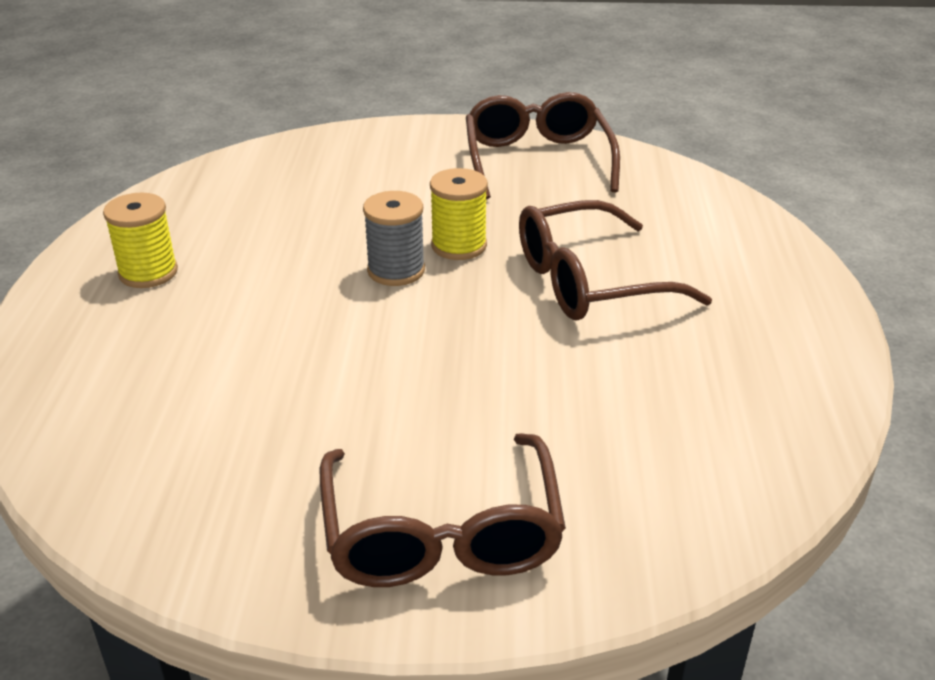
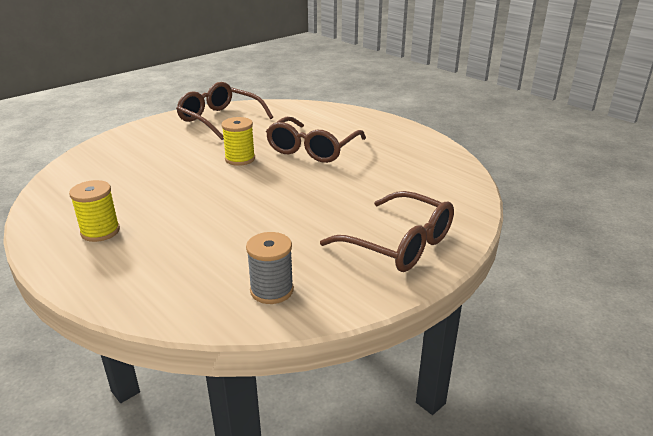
camera: 45 degrees left, 5 degrees down
(396, 270) = (228, 178): grey spool -> grey spool (271, 290)

